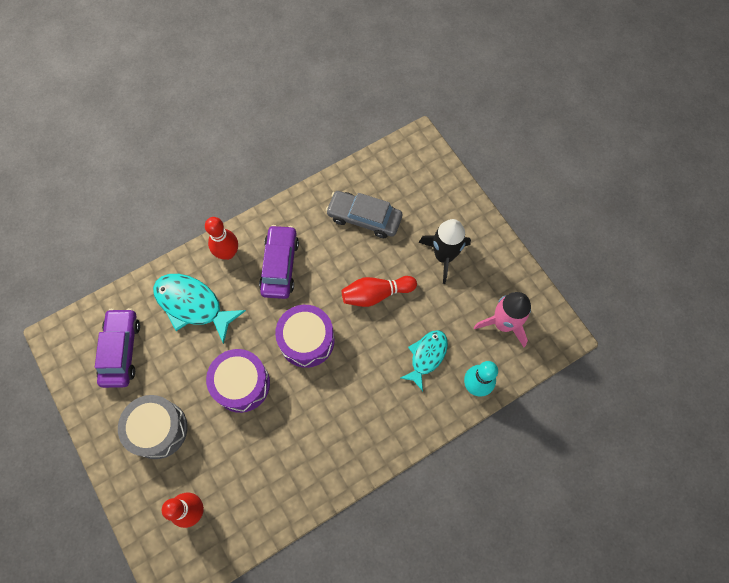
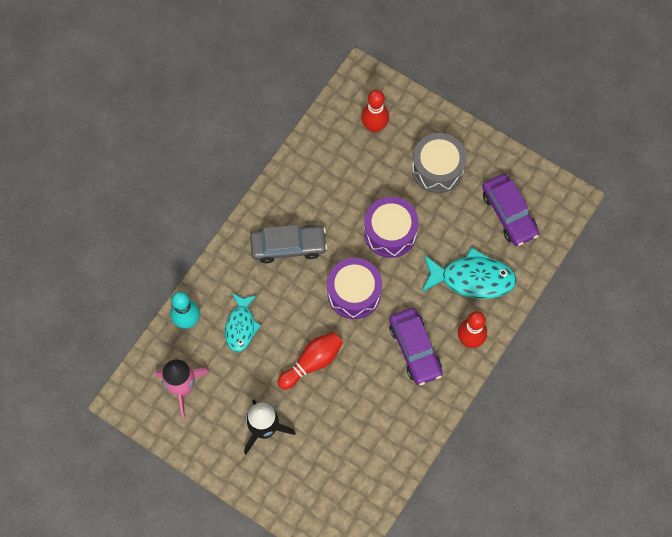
camera: 155 degrees right, 0 degrees up
(364, 218) = (359, 434): grey car -> grey car (288, 246)

